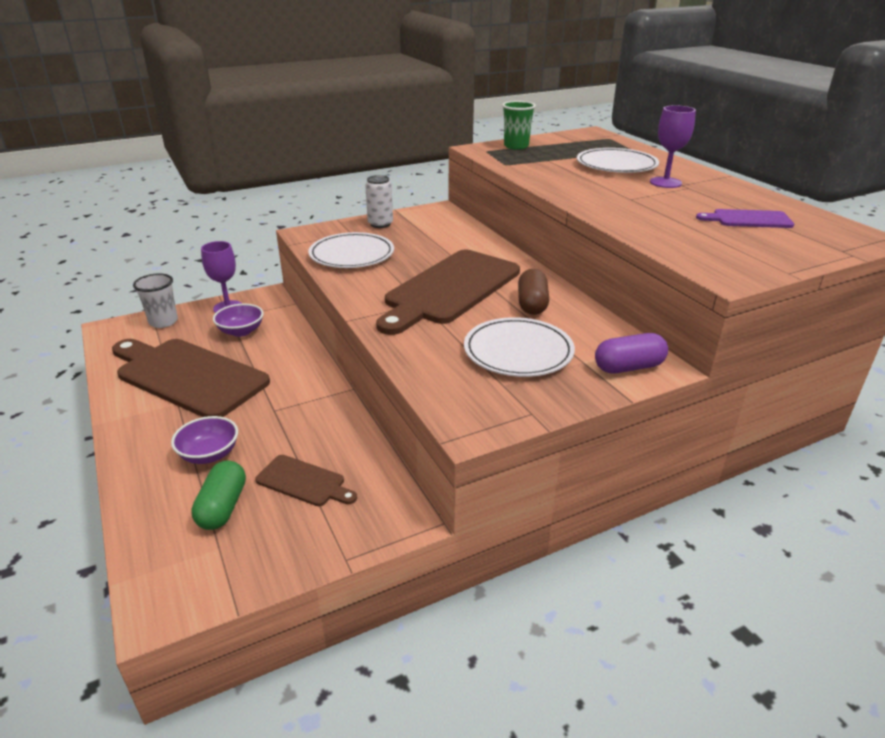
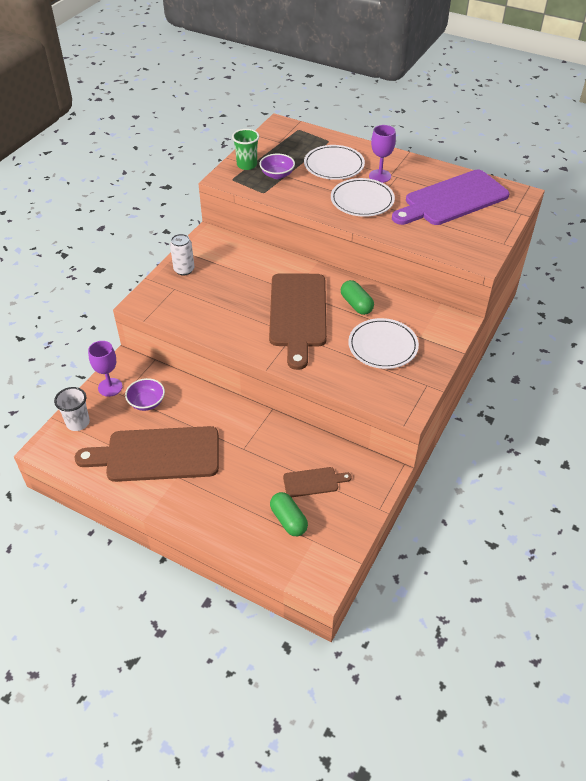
camera: 35 degrees left, 15 degrees up
(209, 454) = (242, 496): purple bowl -> purple bowl (277, 175)
(352, 254) = (200, 310): white plate -> white plate (362, 200)
(532, 304) = (356, 304): brown capsule -> green capsule
(628, 367) = (444, 330): purple capsule -> none
(748, 219) = (452, 200): purple cutting board -> purple cutting board, size x2.16

